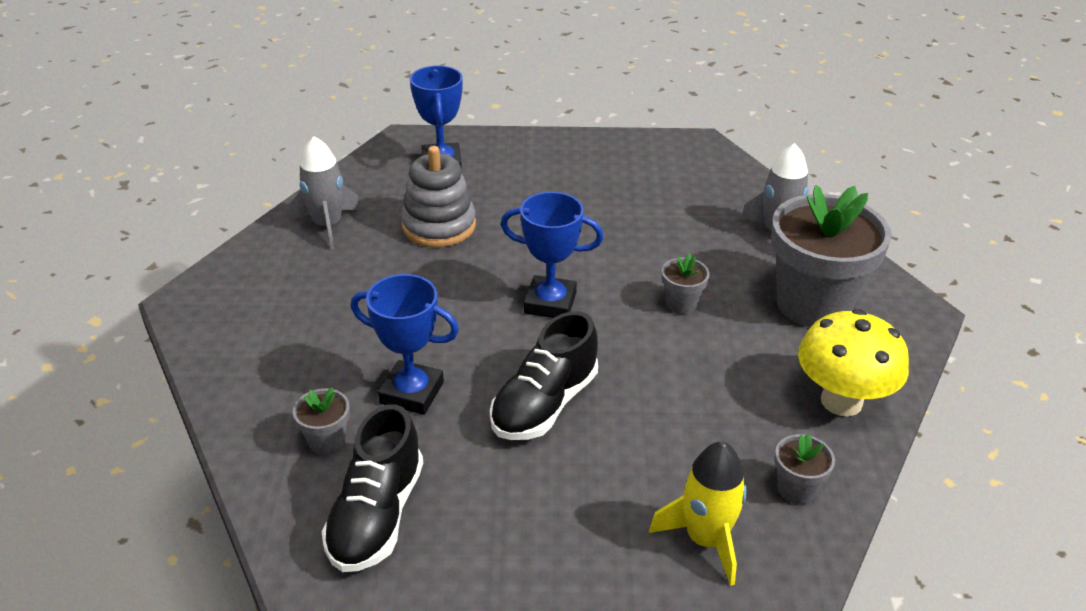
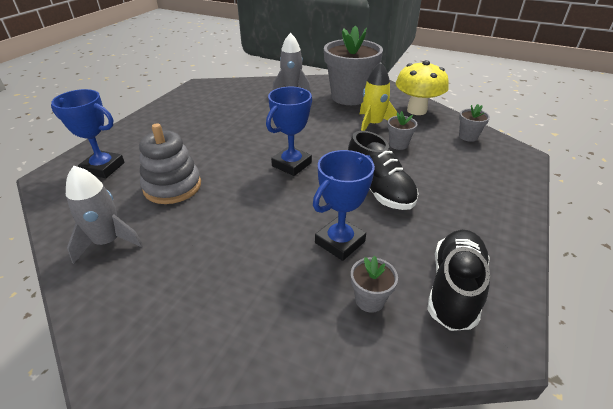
camera: 65 degrees left, 0 degrees up
(377, 515) = (454, 288): black shoe -> black shoe turned 105 degrees counterclockwise
(681, 304) = (324, 126): grey flower pot -> grey flower pot (398, 144)
(705, 539) = (495, 168): yellow rocket -> yellow rocket (373, 124)

